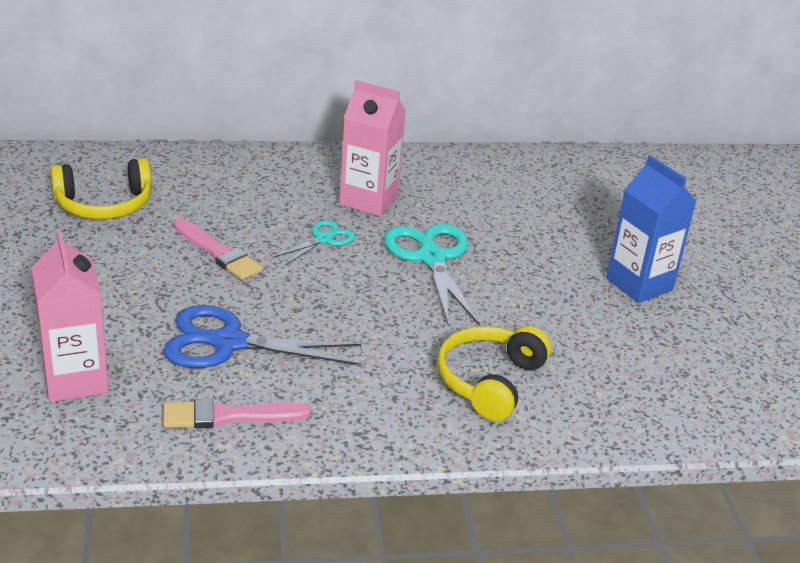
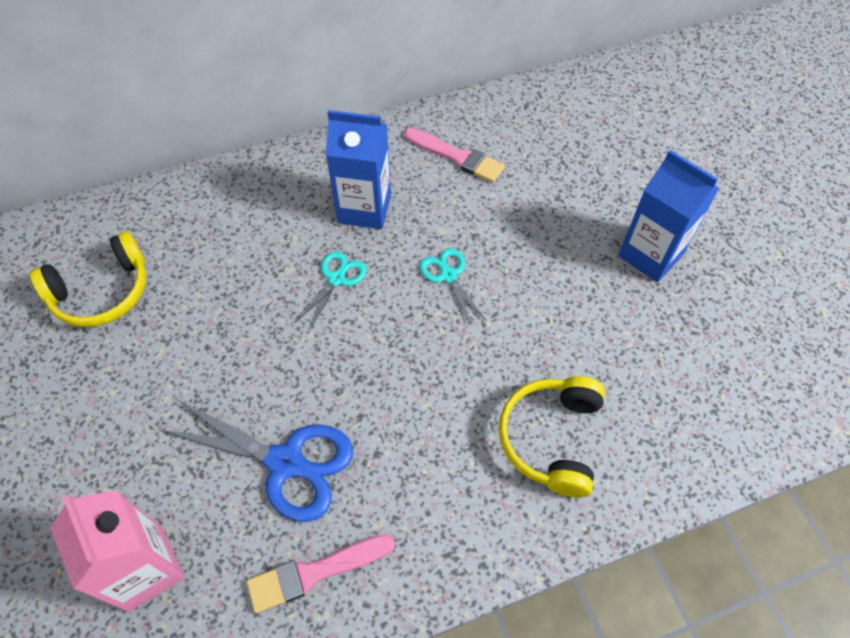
camera: 10 degrees left, 25 degrees up
(218, 252) = (238, 330): pink brush -> pink brush (457, 157)
(229, 343) = (285, 462): blue scissors -> blue scissors turned 150 degrees counterclockwise
(368, 200) = (364, 208): pink carton -> blue carton
(432, 258) = (448, 276): turquoise scissors -> turquoise scissors, size x0.54

